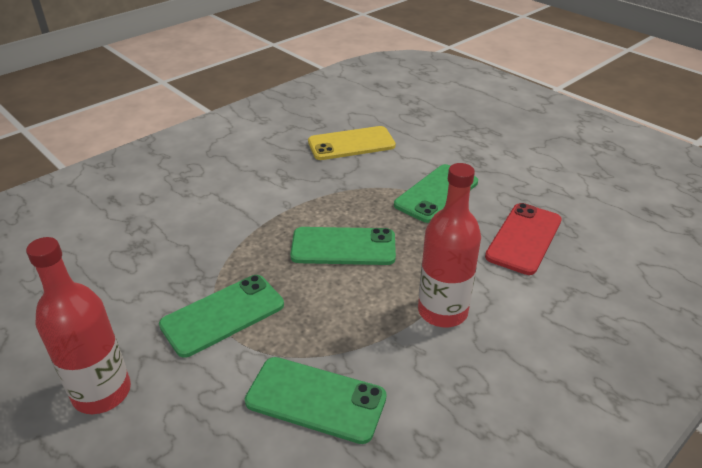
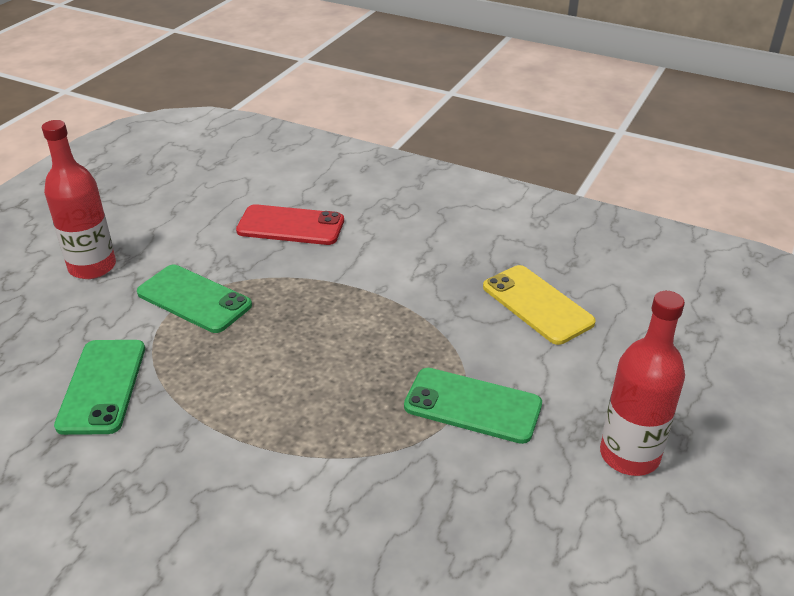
camera: 70 degrees right, 0 degrees up
(343, 247) = (325, 350): green phone -> none
(442, 311) = (245, 453): red bottle -> red bottle (629, 455)
(524, 238) = (417, 512): red phone -> red phone (290, 226)

